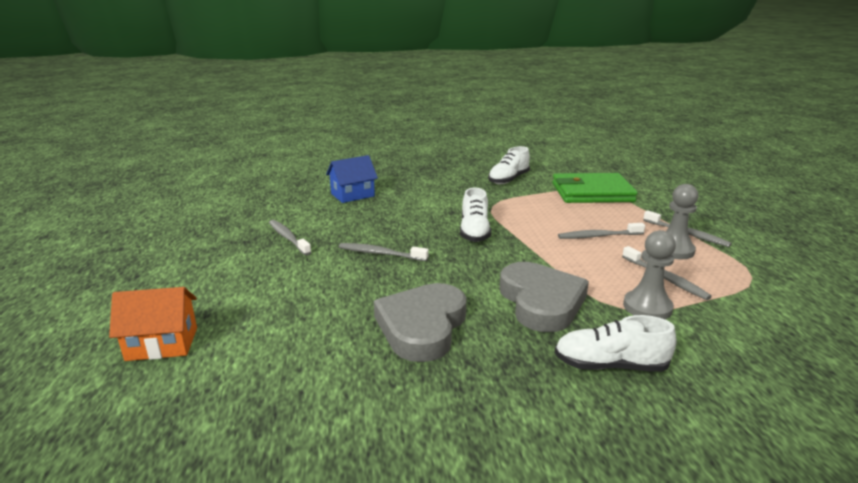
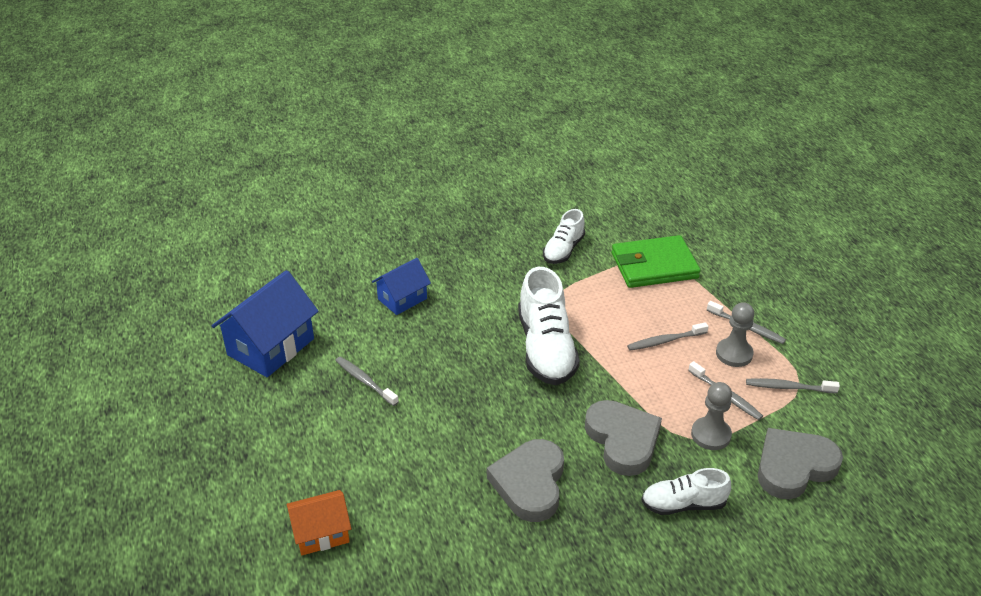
camera: 10 degrees left, 15 degrees up
(219, 212) = (271, 347): none -> blue house
(380, 254) = (464, 394): grey toothbrush -> grey toothbrush (788, 387)
(474, 232) = (546, 348): white shoe -> white shoe, size x1.70
(757, 345) = (794, 467): none -> grey heart

